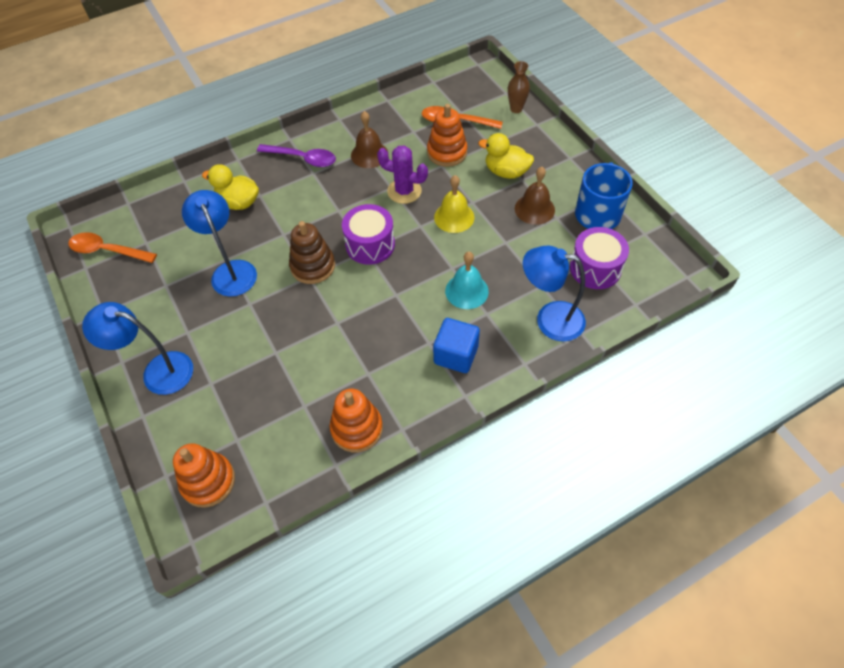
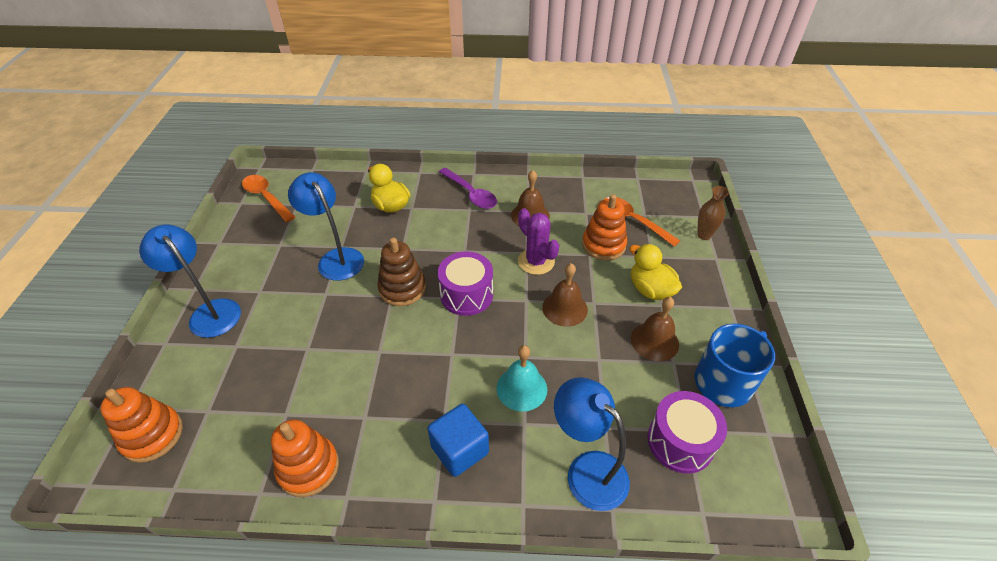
camera: 30 degrees right, 10 degrees down
(231, 270) = (336, 258): blue lamp -> blue lamp turned 45 degrees counterclockwise
(454, 217) = (564, 308): yellow bell -> brown bell

